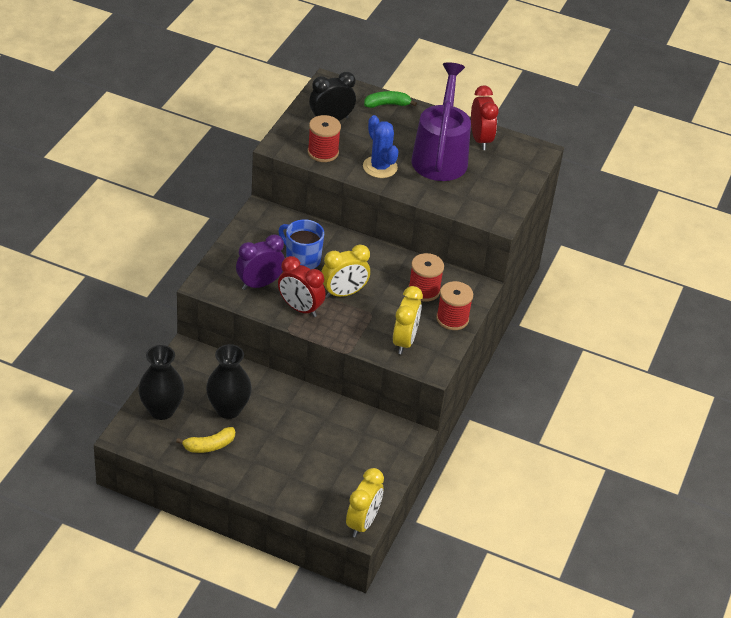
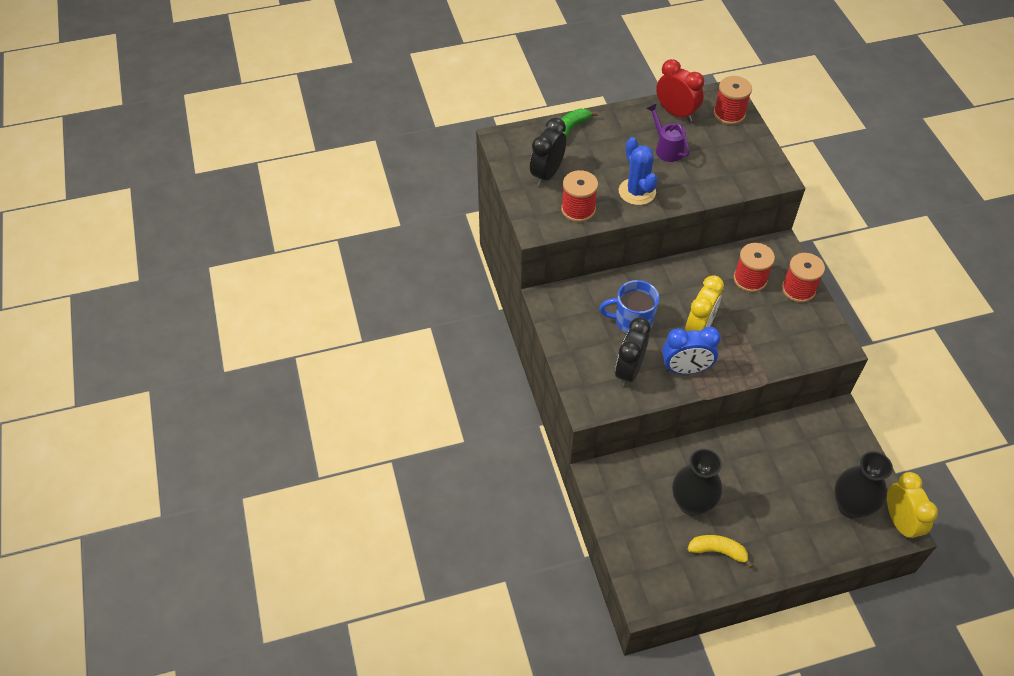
camera: 35 degrees left, 10 degrees up
(161, 410) = (644, 550): black vase -> black vase (850, 506)
(209, 445) = (718, 551): yellow banana -> yellow banana turned 105 degrees counterclockwise
(259, 284) = (629, 371): purple clock -> black clock
(300, 308) = (685, 369): red clock -> blue clock
(380, 167) = (637, 192): blue cactus -> blue cactus turned 45 degrees clockwise
(404, 341) = (792, 337): yellow clock -> none
(440, 156) = (666, 148): purple watering can -> purple watering can, size x0.47
(521, 163) = (729, 114): none -> red spool

